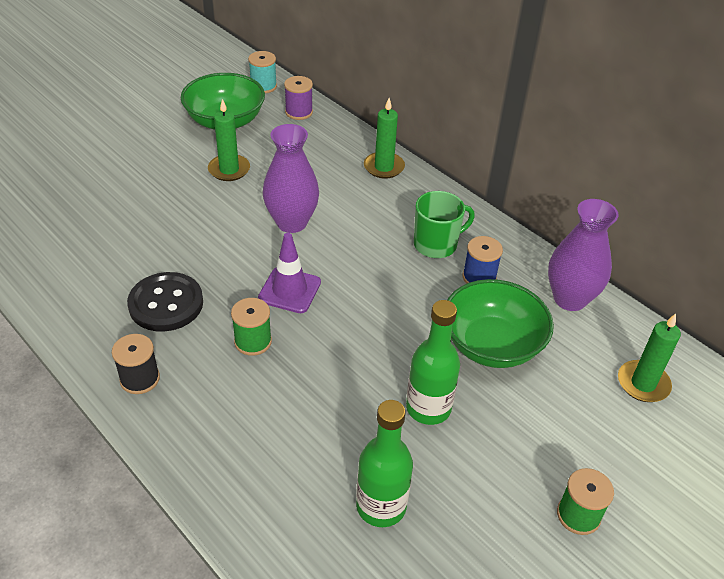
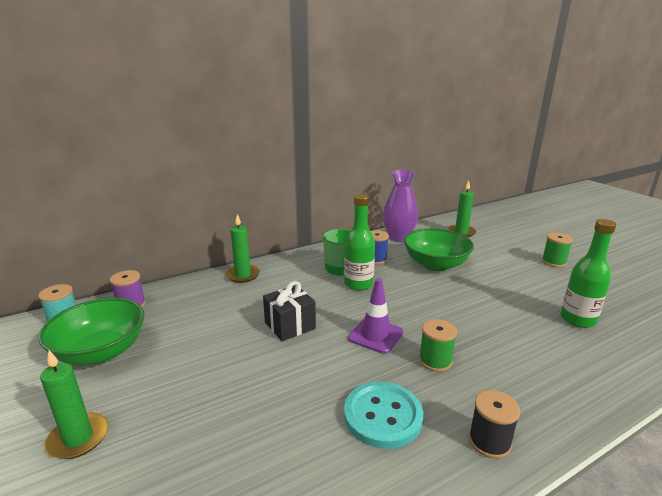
camera: 75 degrees left, 20 degrees down
(166, 304) = (382, 416): black button -> turquoise button
(229, 170) = (189, 356): green candle -> green candle (78, 438)
(291, 222) = (290, 325): purple vase -> black gift
(428, 408) = (491, 292): green bottle -> green bottle (358, 284)

